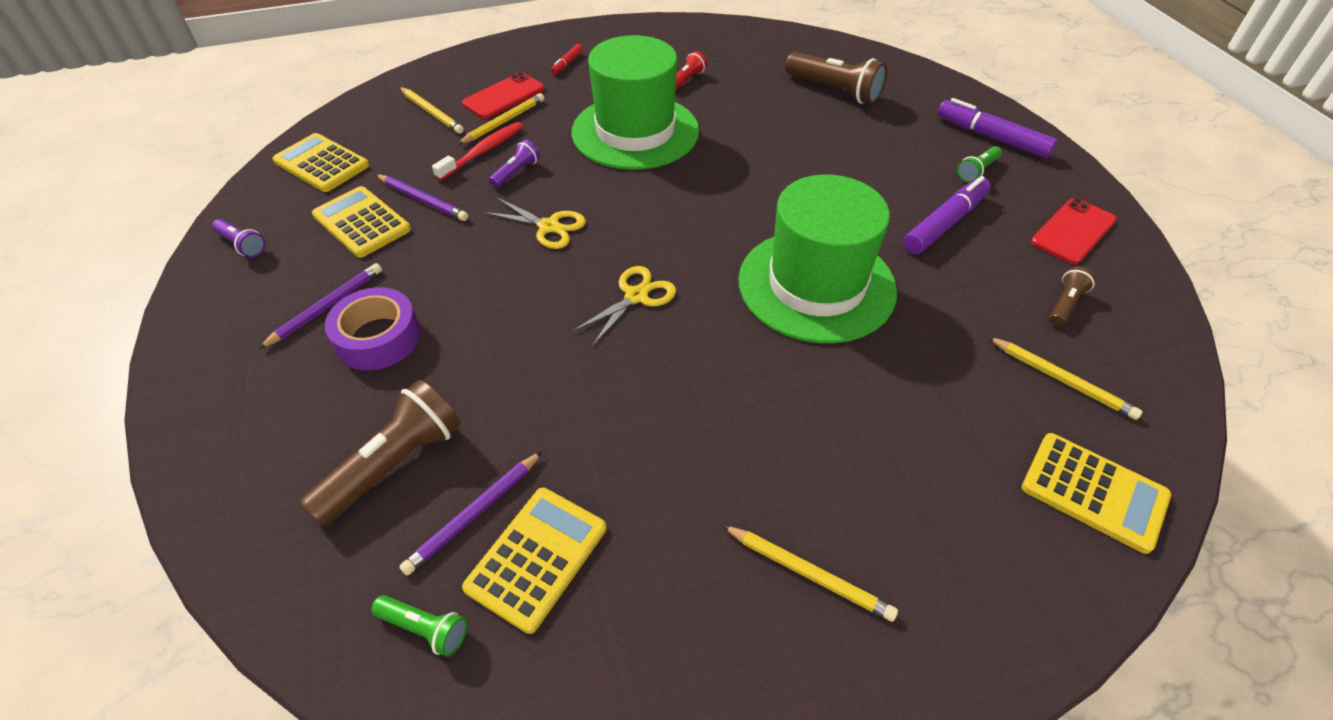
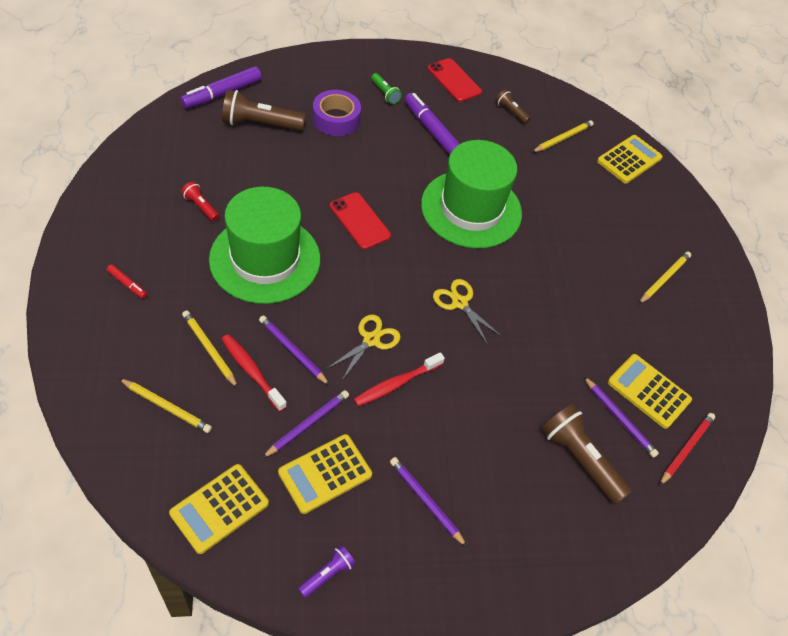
camera: 85 degrees left, 5 degrees up
(378, 338) = (467, 465): purple tape -> purple tape (336, 119)
(425, 628) = (686, 449): green flashlight -> red pencil
(432, 112) = (167, 407): yellow pencil -> yellow pencil turned 60 degrees clockwise
(489, 257) = (396, 384): none -> red toothbrush
(504, 96) = (164, 343): red phone -> red phone (359, 221)
(516, 172) = (292, 351): purple flashlight -> purple pencil
(835, 91) = (260, 124): brown flashlight -> brown flashlight turned 135 degrees counterclockwise
(991, 137) = (351, 71): purple marker -> purple marker (222, 93)

